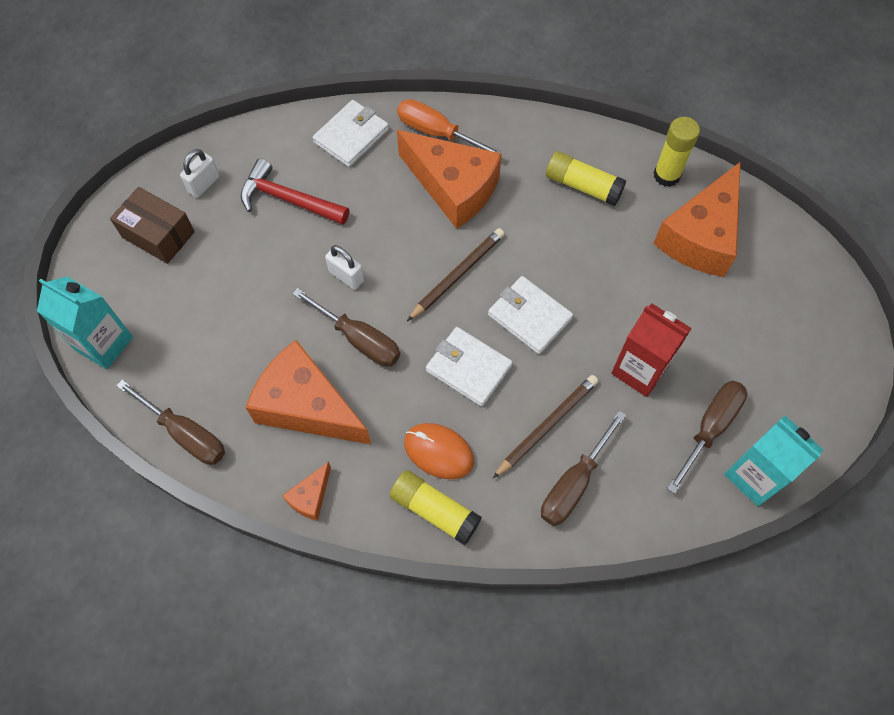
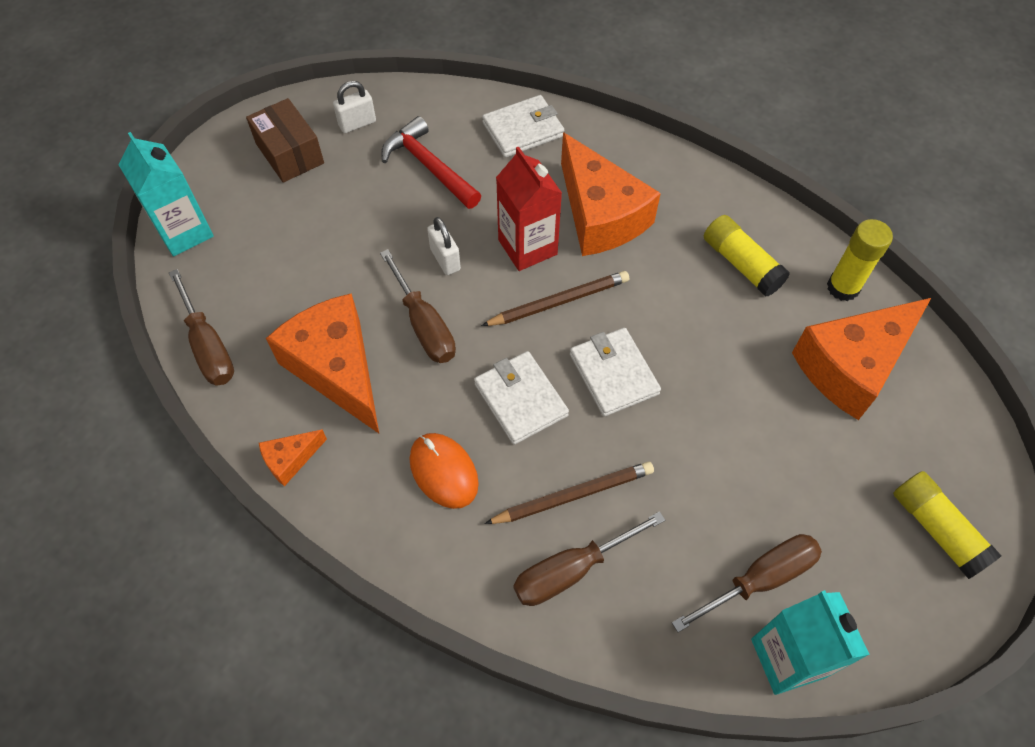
camera: 25 degrees right, 5 degrees down
(435, 510) = (407, 530): yellow glue stick -> yellow glue stick (936, 529)
(437, 133) = (611, 157): orange screwdriver -> none
(639, 370) = (708, 480): red carton -> red carton (527, 247)

